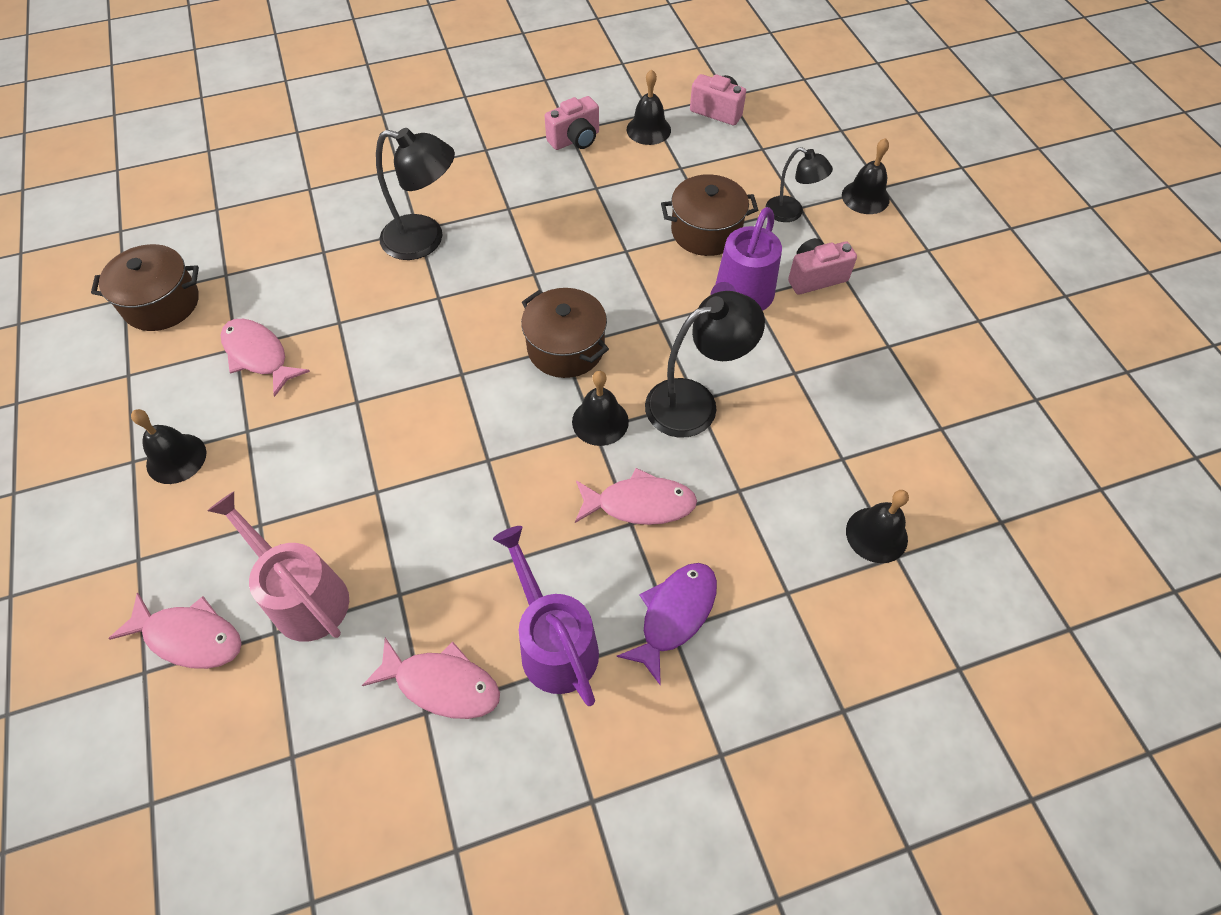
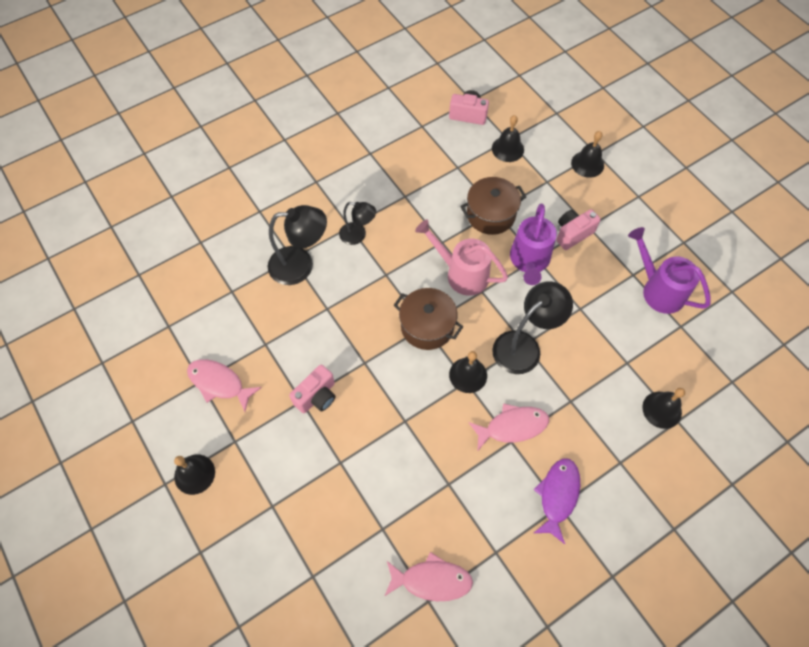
camera: 15 degrees left, 5 degrees up
(161, 303) = (131, 360): brown pot -> none
(190, 637) = (258, 595): pink fish -> none
(302, 595) = (321, 547): pink watering can -> pink watering can (461, 273)
(553, 642) = (490, 534): purple watering can -> purple watering can (658, 289)
(575, 140) = (377, 160): pink camera -> pink camera (317, 396)
(648, 129) = (425, 140): black bell -> black bell (507, 149)
(791, 213) = (542, 187): black lamp -> black lamp (358, 235)

